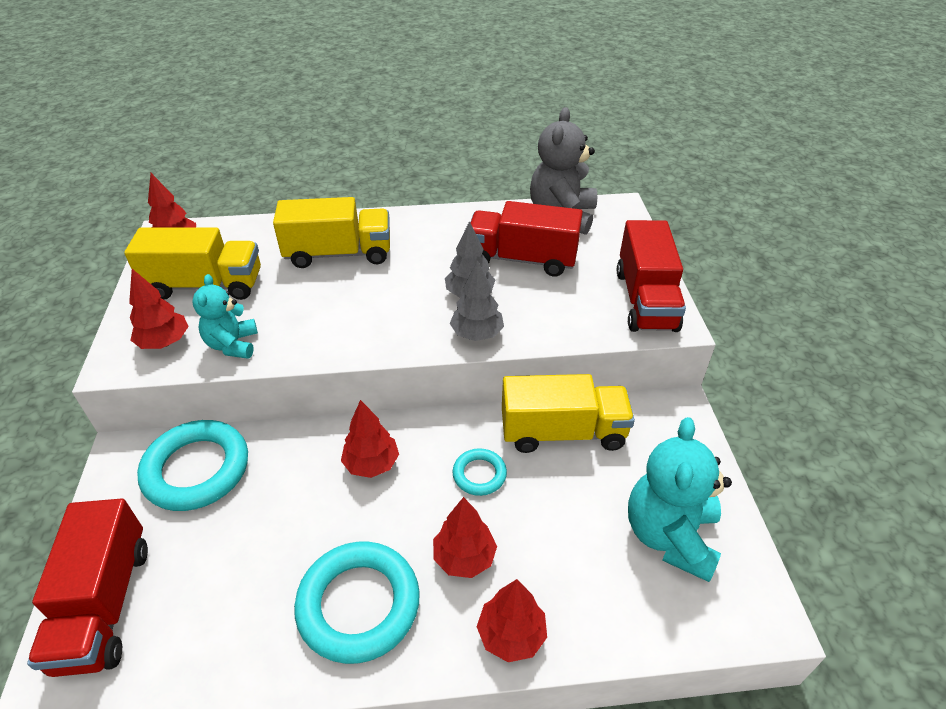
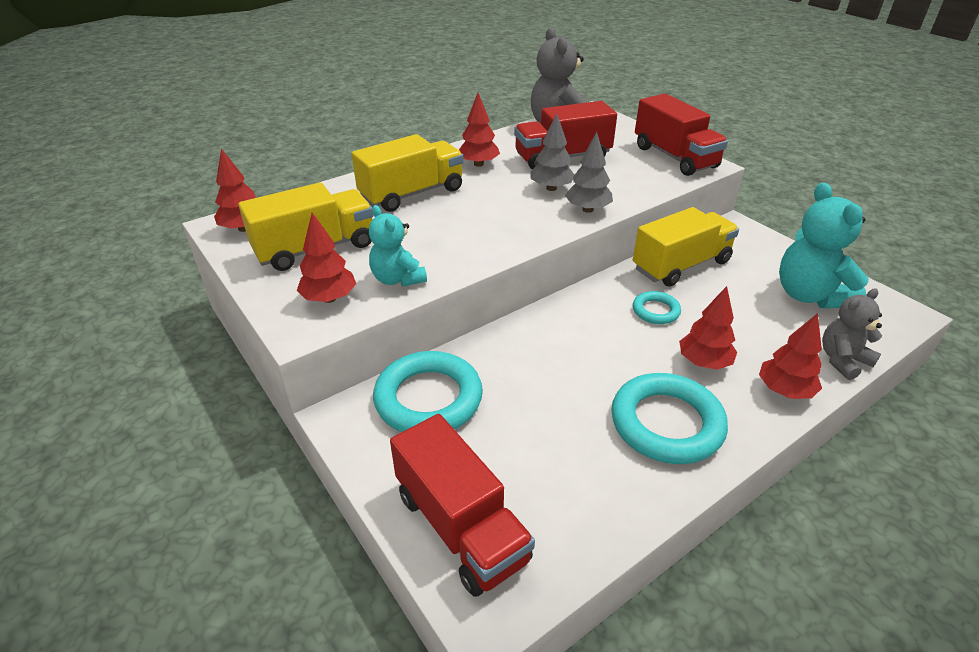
camera: 30 degrees left, 5 degrees down
(371, 464) = (571, 336): red tree -> red tree (478, 164)
(617, 635) = (842, 360): none -> grey teddy bear

